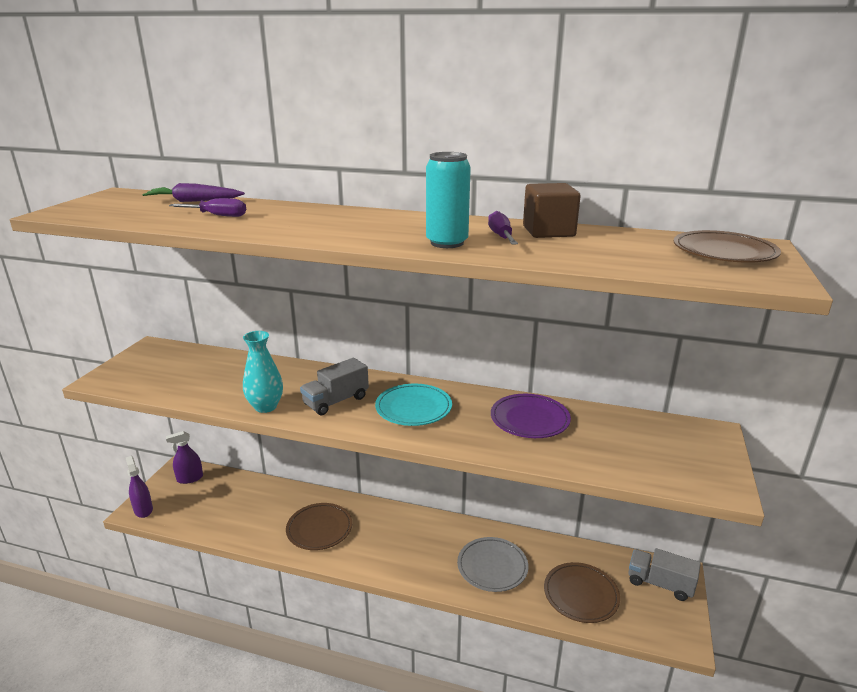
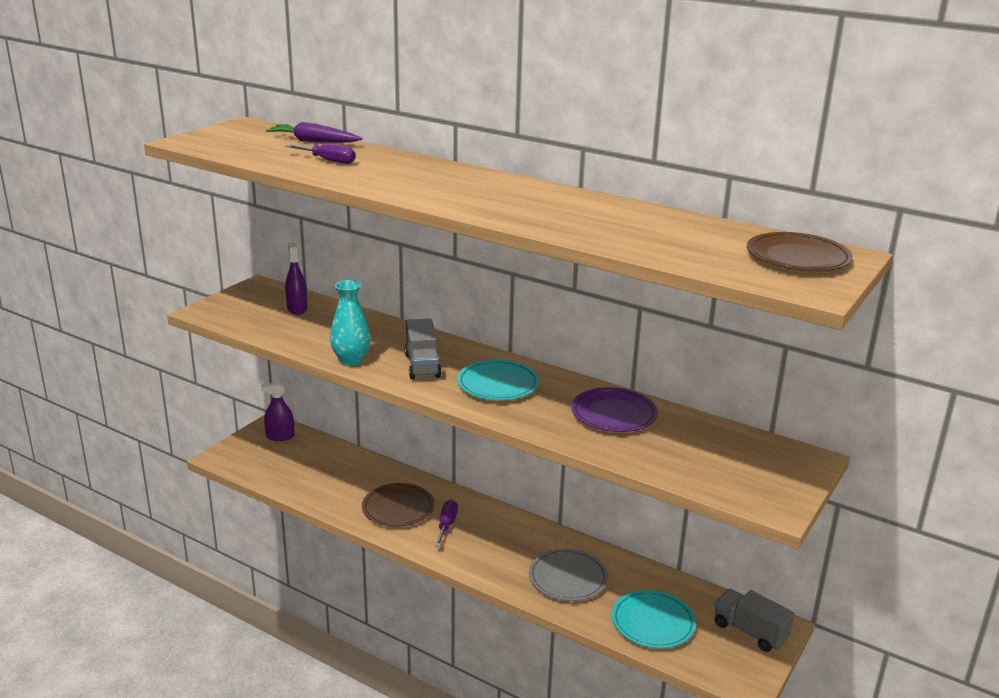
camera: 15 degrees right, 0 degrees up
(143, 510) = (227, 458): purple spray bottle -> purple spray bottle (297, 309)
(336, 401) = (422, 365): grey truck -> grey truck turned 75 degrees counterclockwise
(447, 243) = (526, 215): turquoise can -> none
(501, 236) = (585, 214): purple screwdriver -> purple screwdriver (446, 525)
(548, 231) = (639, 214): brown cube -> none
(581, 595) = (653, 623): brown plate -> turquoise plate

